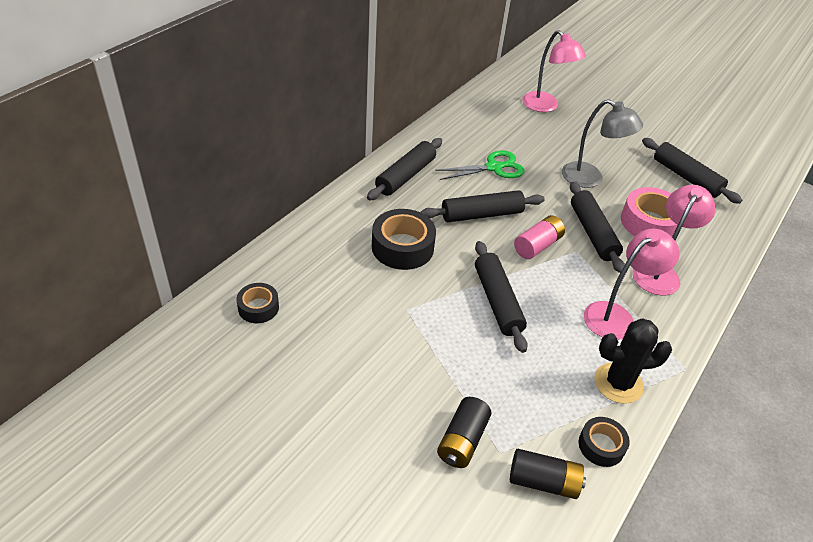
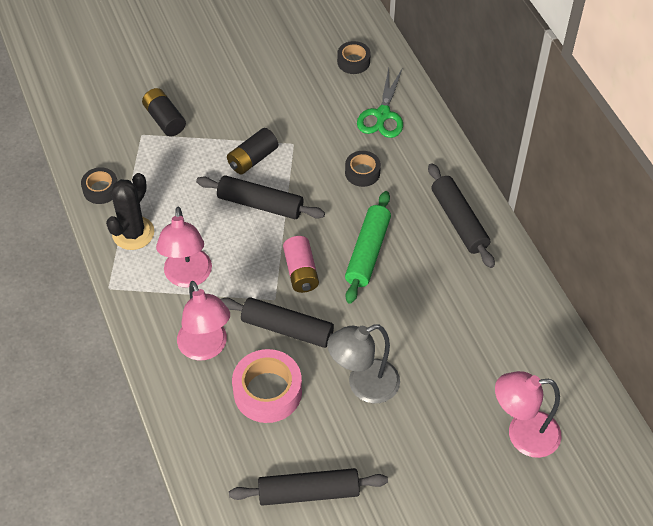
camera: 125 degrees right, 10 degrees up
(402, 247) = (362, 172): black tape -> black tape, size x0.58
(481, 214) = (367, 252): black rolling pin -> green rolling pin
(493, 167) = (432, 304): green scissors -> green scissors (382, 114)
(543, 482) = (105, 144): black battery -> black battery (252, 159)

